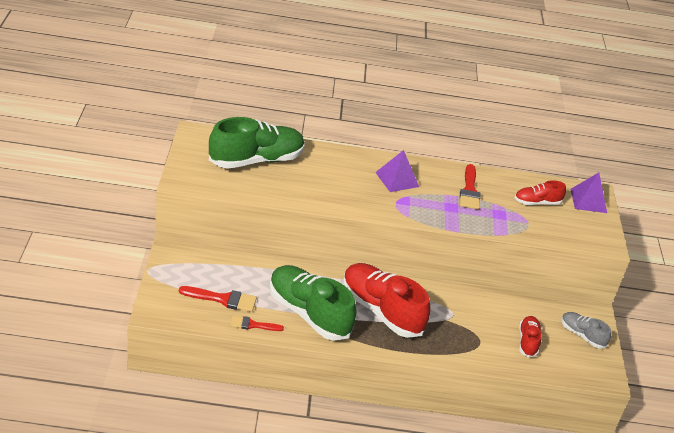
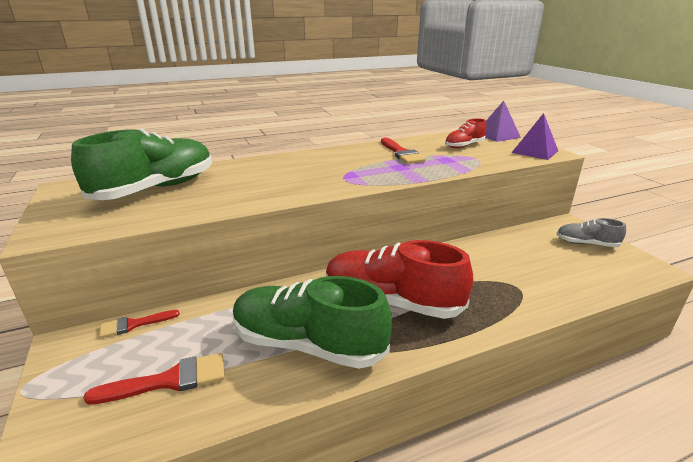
camera: 20 degrees left, 10 degrees down
(253, 325) = (234, 400): red brush -> red brush (134, 324)
(397, 179) = (328, 163): purple pyramid -> purple pyramid (535, 151)
(527, 342) = (556, 268): red shoe -> none

